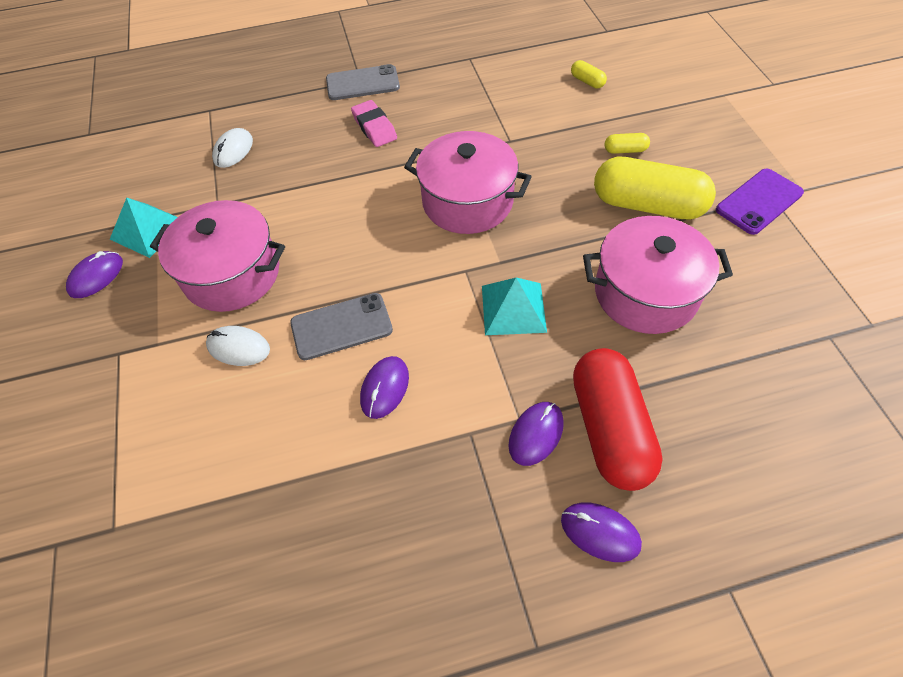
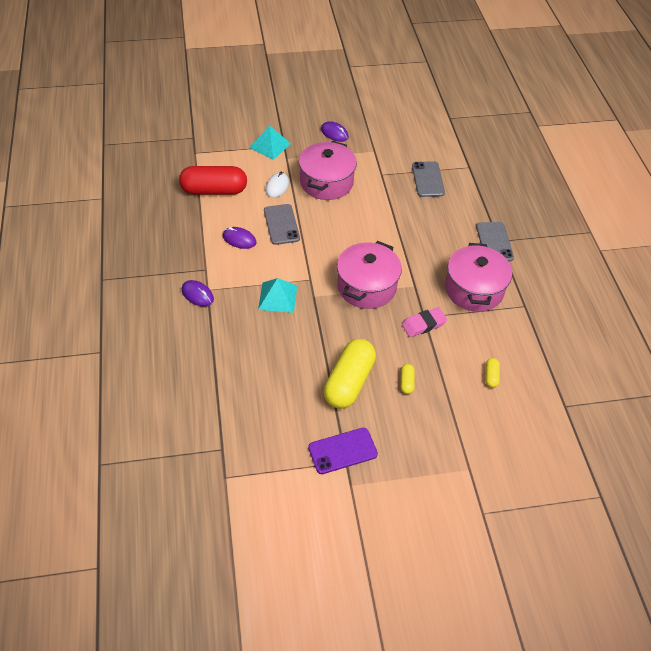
camera: 90 degrees right, 5 degrees down
(148, 230) = (365, 149): turquoise pyramid -> turquoise pyramid (270, 145)
(233, 150) = (428, 179): white mouse -> grey phone
(374, 127) = (444, 246): pink eraser -> pink eraser (423, 324)
(587, 81) = (491, 376): yellow capsule -> yellow capsule turned 45 degrees counterclockwise
(600, 532) = (141, 310): purple mouse -> none
(609, 428) = (192, 325): red capsule -> red capsule (214, 190)
(645, 293) = (275, 362): pink pot -> pink pot (474, 289)
(759, 201) = (342, 451): purple phone -> purple phone turned 75 degrees counterclockwise

